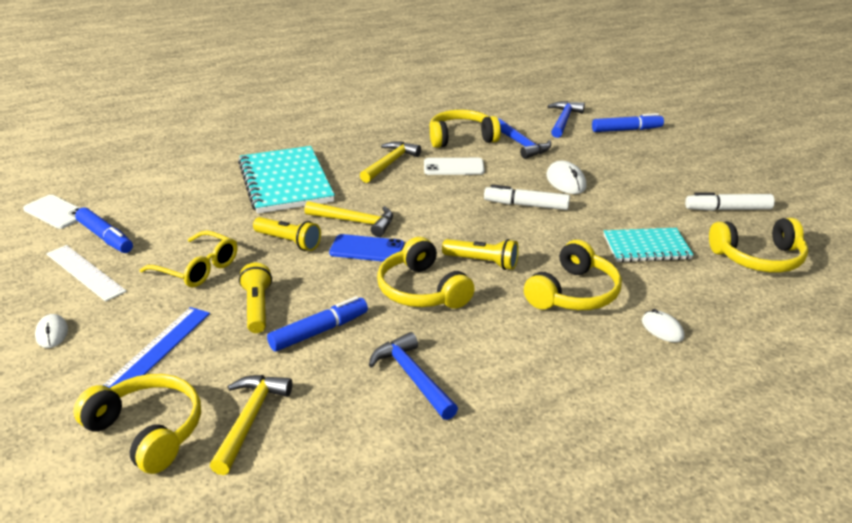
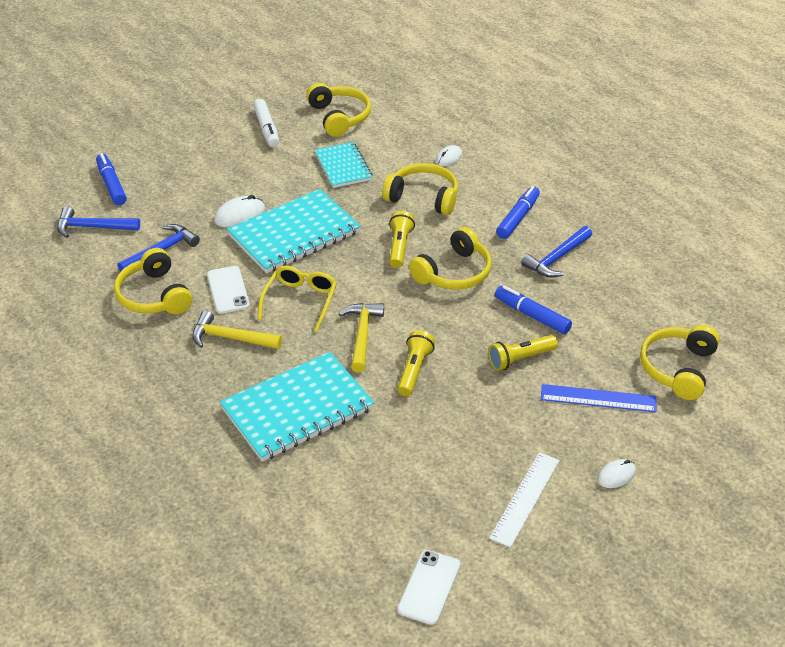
camera: 105 degrees left, 10 degrees up
(105, 237) = (461, 513): blue marker -> blue marker (518, 218)
(198, 269) = (483, 417): yellow glasses -> yellow glasses (300, 301)
(250, 419) = (638, 323): yellow hammer -> none
(367, 249) = (406, 316): blue phone -> none
(526, 205) = (294, 234): white marker -> turquoise notebook

